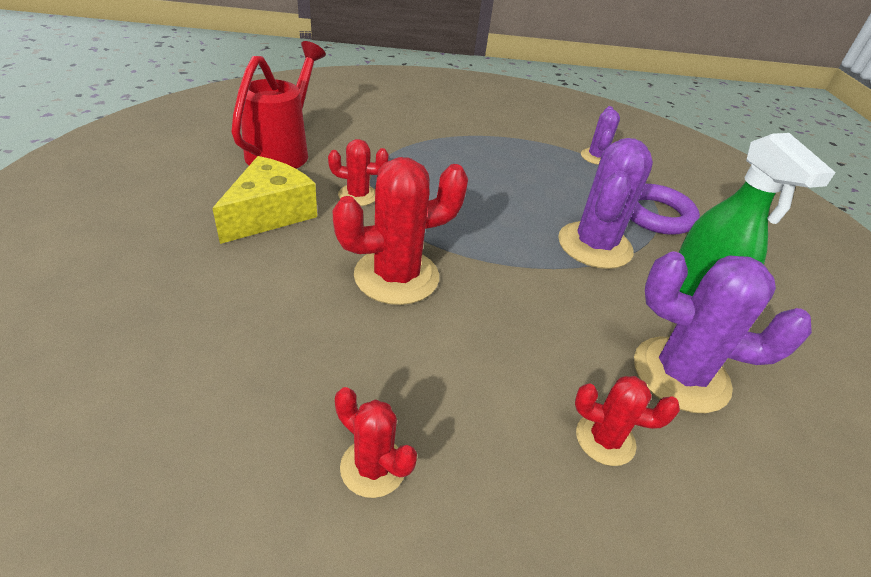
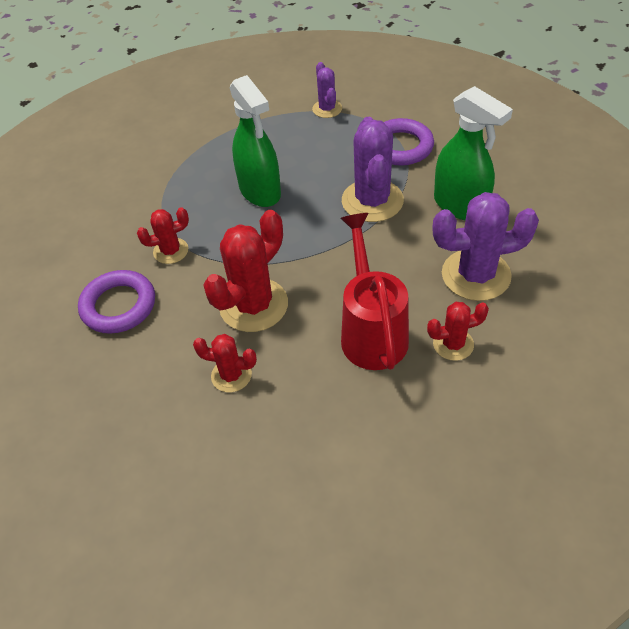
camera: 20 degrees left, 10 degrees up
(270, 214) = (118, 306): yellow cheese -> purple ring
(282, 151) = (73, 241): red watering can -> red watering can (372, 331)
(373, 467) = (335, 437): red cactus -> red cactus (231, 375)
(482, 188) = (260, 191): none -> green spray bottle

